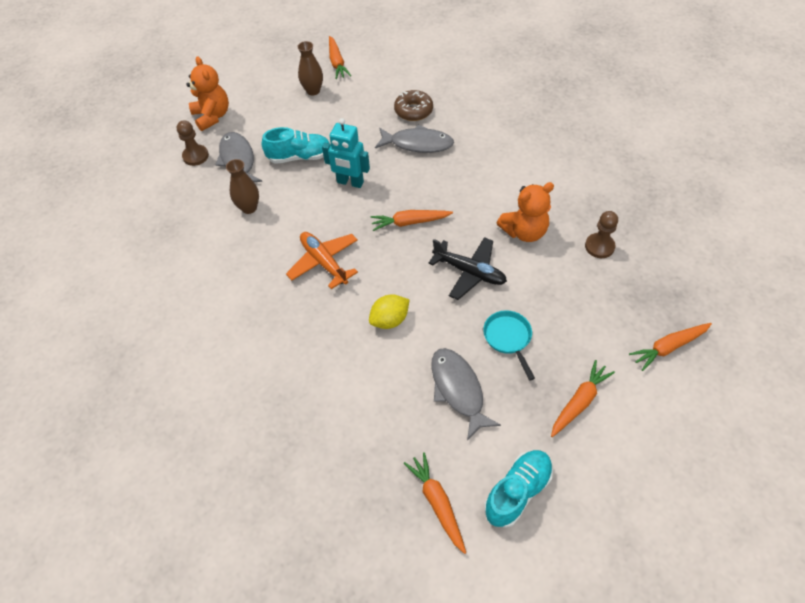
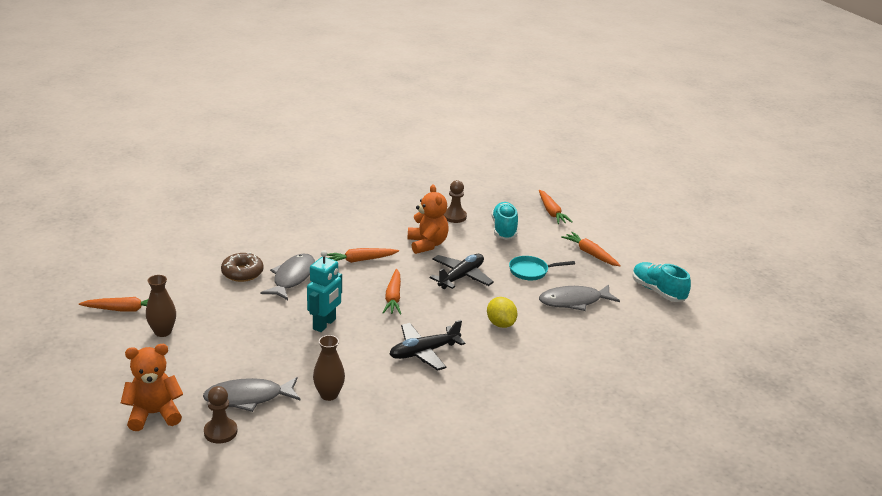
camera: 85 degrees left, 25 degrees down
(299, 157) = (268, 352): turquoise shoe -> turquoise shoe (504, 229)
(324, 262) = (424, 352): orange plane -> black plane
(437, 503) = (666, 326): orange carrot -> orange carrot (360, 260)

